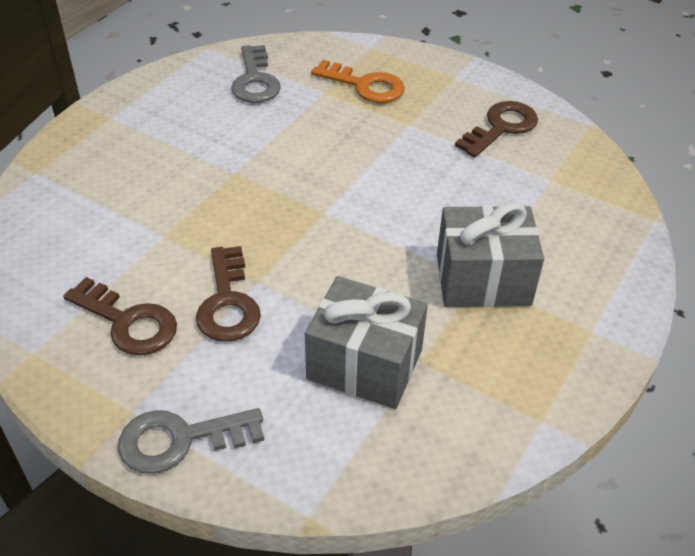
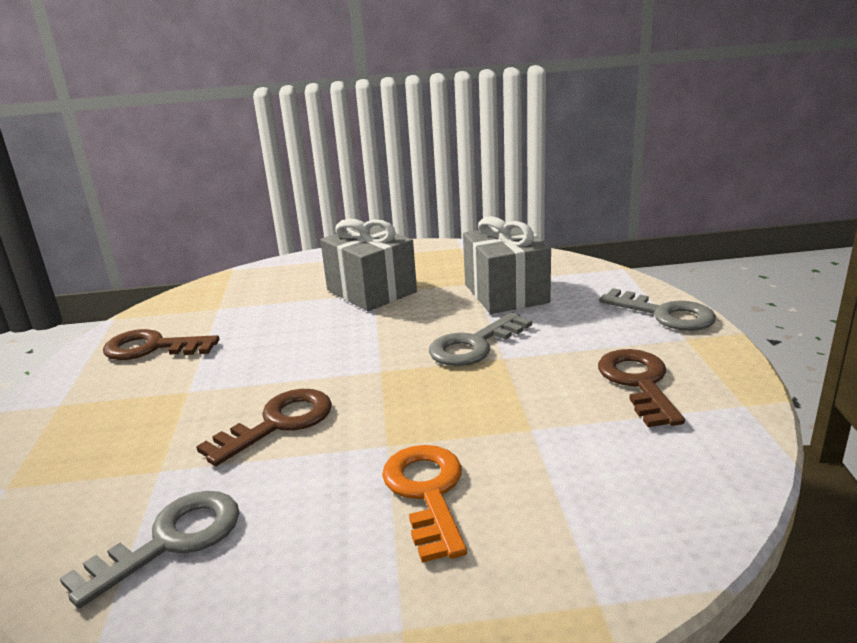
camera: 125 degrees left, 20 degrees down
(228, 303) = (544, 356): brown key -> brown key (278, 423)
(295, 277) = (474, 345): none -> grey key
(365, 85) = (121, 448): orange key -> orange key (427, 493)

